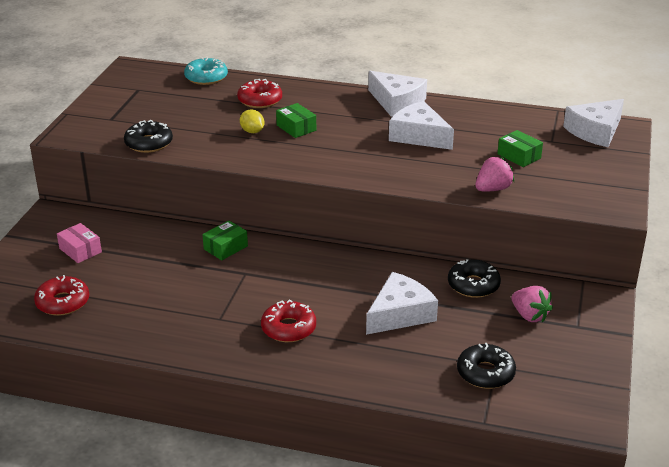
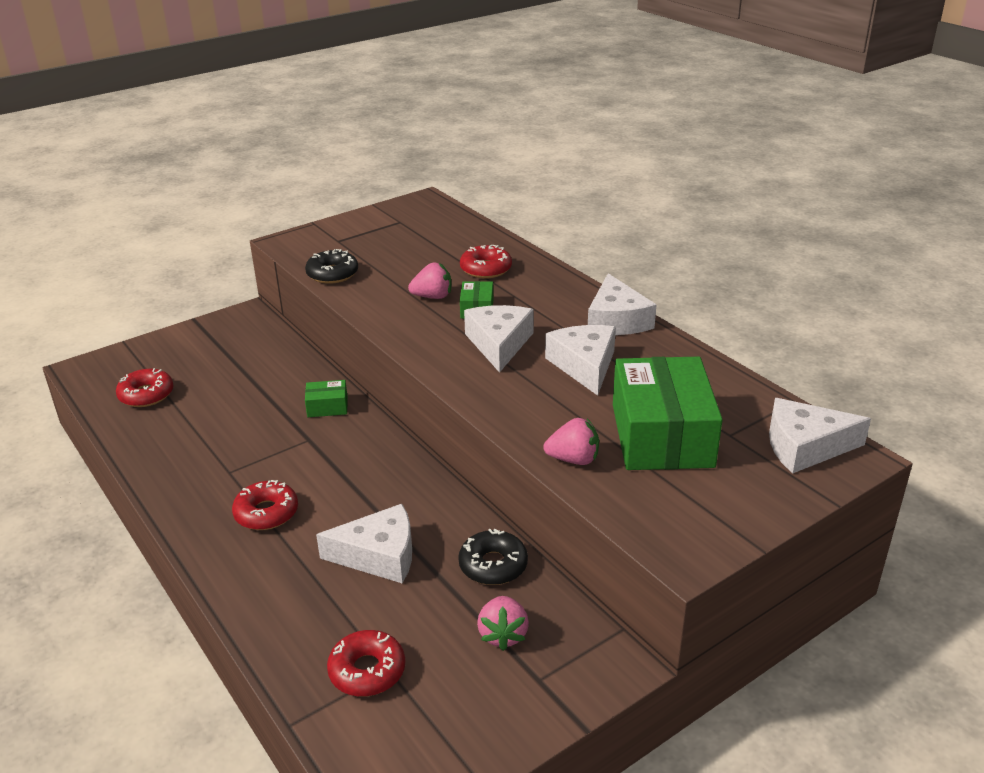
camera: 40 degrees right, 0 degrees up
(80, 250) = (221, 355): pink box -> none
(206, 77) = (472, 230): turquoise donut -> none
(252, 131) = (432, 297): yellow lemon -> pink strawberry
(346, 144) = (499, 344): none -> white cheese
(485, 373) = (367, 671): black donut -> red donut
(519, 156) = (662, 435): green box -> green box, size x2.30

